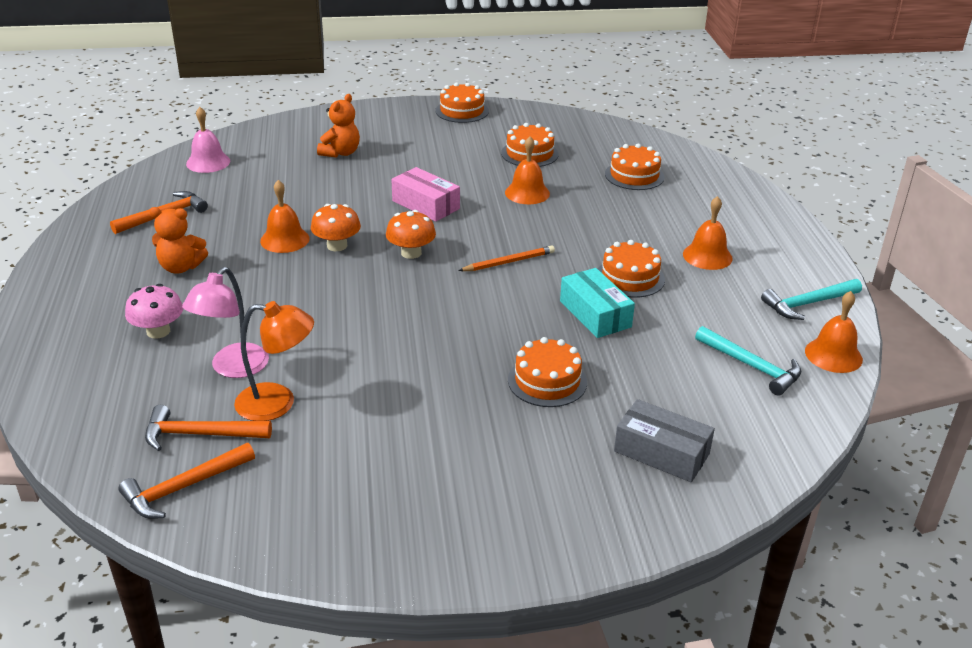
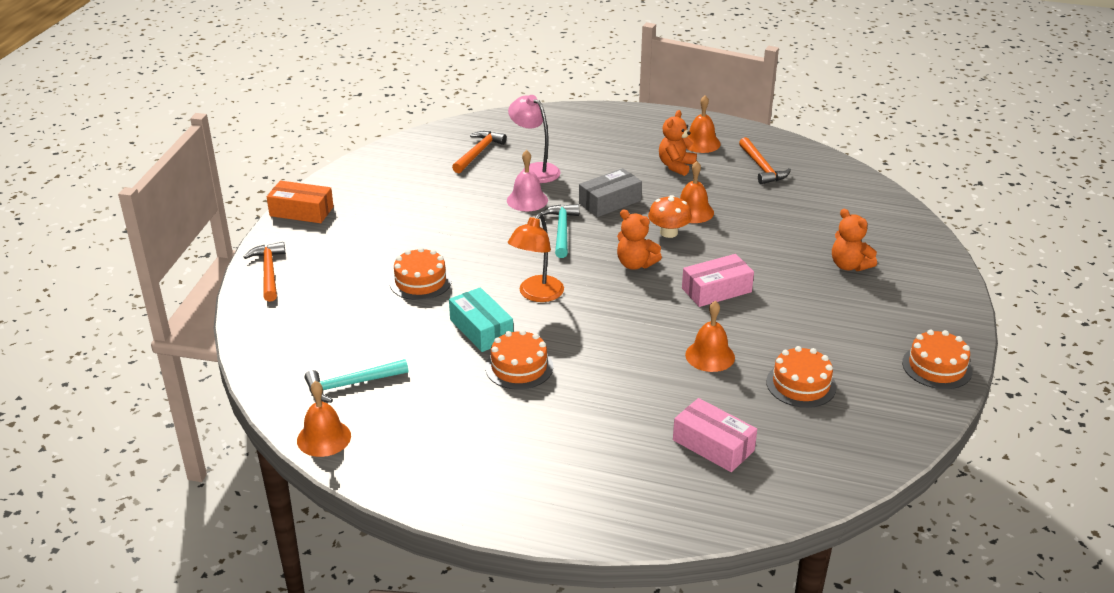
camera: 115 degrees right, 0 degrees up
(158, 331) = (597, 151): pink mushroom -> none
(183, 488) = (437, 143): orange hammer -> orange hammer (269, 272)
(208, 162) = (855, 196): pink bell -> pink bell (527, 200)
(278, 403) = (486, 179): orange lamp -> orange lamp (536, 295)
(411, 253) = (635, 264): orange mushroom -> orange teddy bear
(464, 560) = (301, 211): none -> orange box
(509, 262) = (589, 309): orange pencil -> none
(595, 314) = (481, 329): turquoise box -> turquoise box turned 60 degrees clockwise
(634, 175) = (713, 445): orange cake -> pink box
(661, 452) = (309, 304): grey box -> grey box (610, 202)
(707, 256) = (520, 430): orange bell -> orange bell (701, 143)
(807, 304) = (400, 460): turquoise hammer -> turquoise hammer (562, 230)

